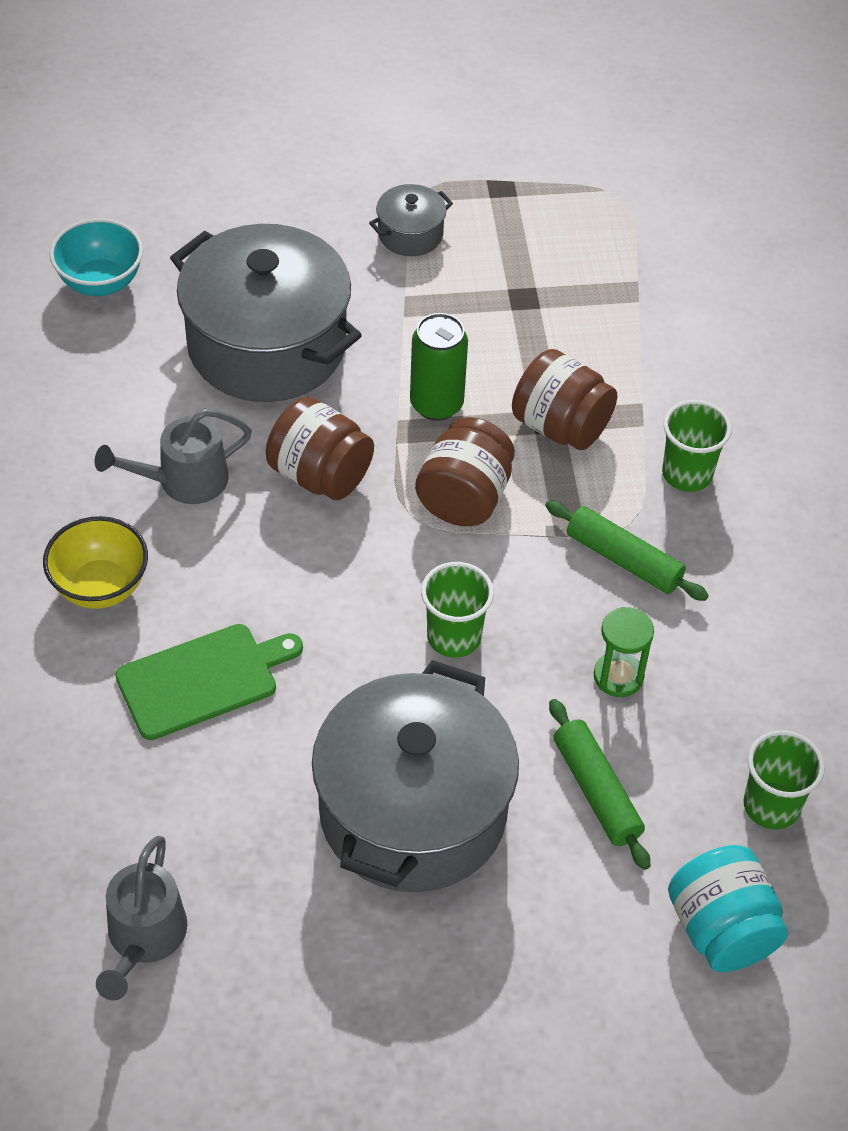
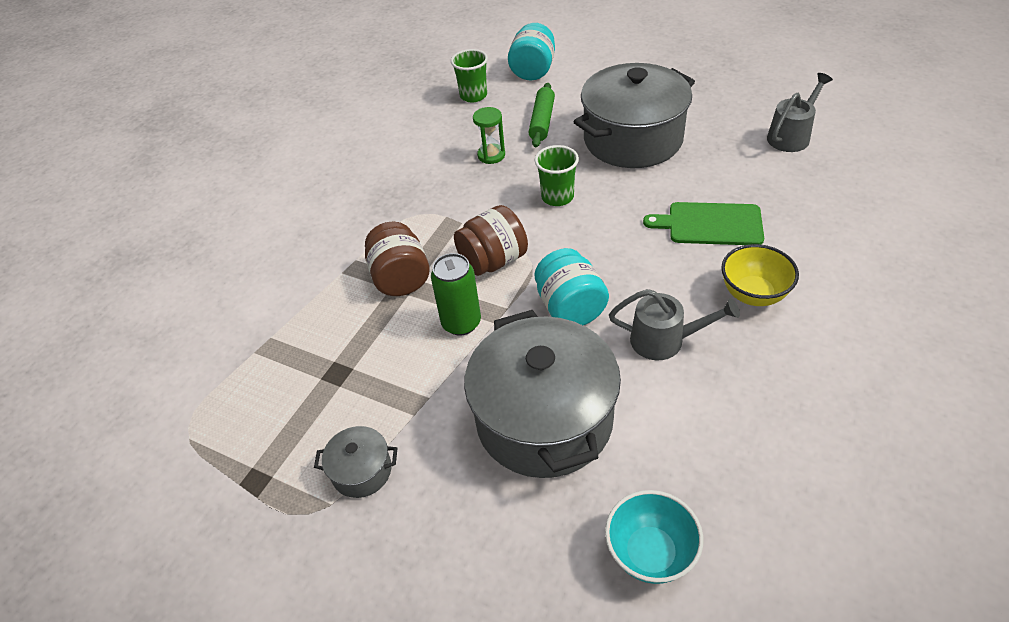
camera: 140 degrees left, 5 degrees down
(320, 475) = (570, 308): brown jar -> turquoise jar
(623, 559) = (438, 199): green rolling pin -> none
(687, 474) = (361, 226): green cup -> none

